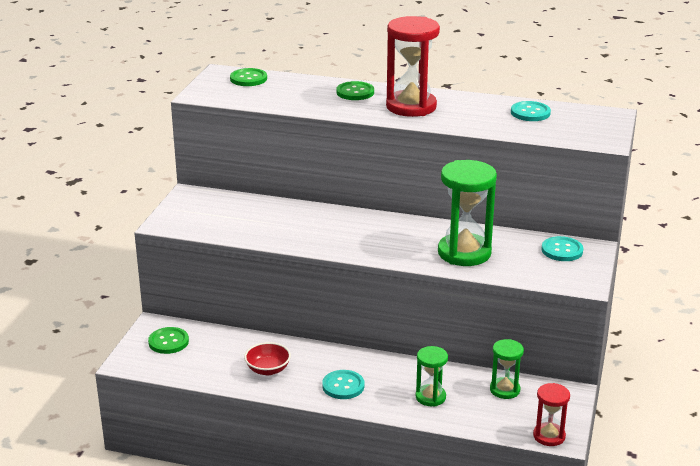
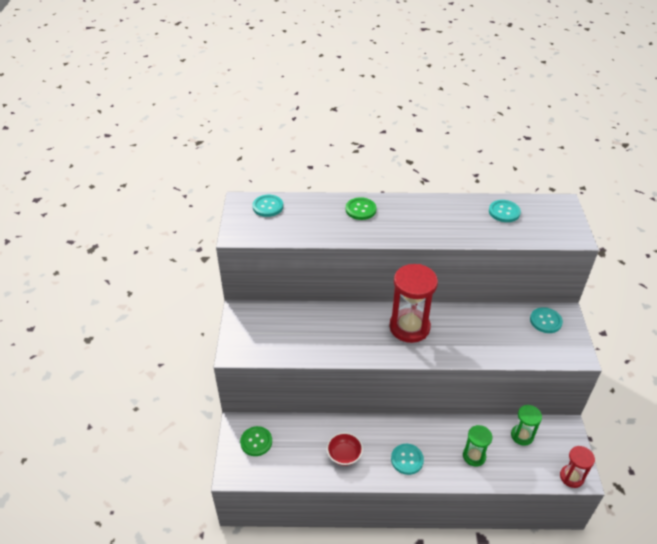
camera: 15 degrees left, 15 degrees up
(248, 79) = (268, 206): green button -> turquoise button
(411, 107) = (412, 220): red hourglass -> red hourglass (409, 327)
(464, 253) = (478, 338): green hourglass -> none

